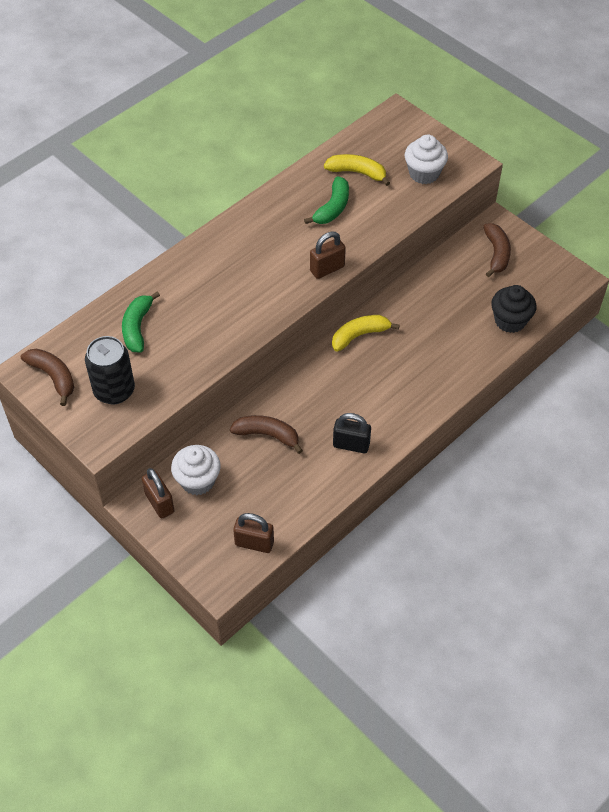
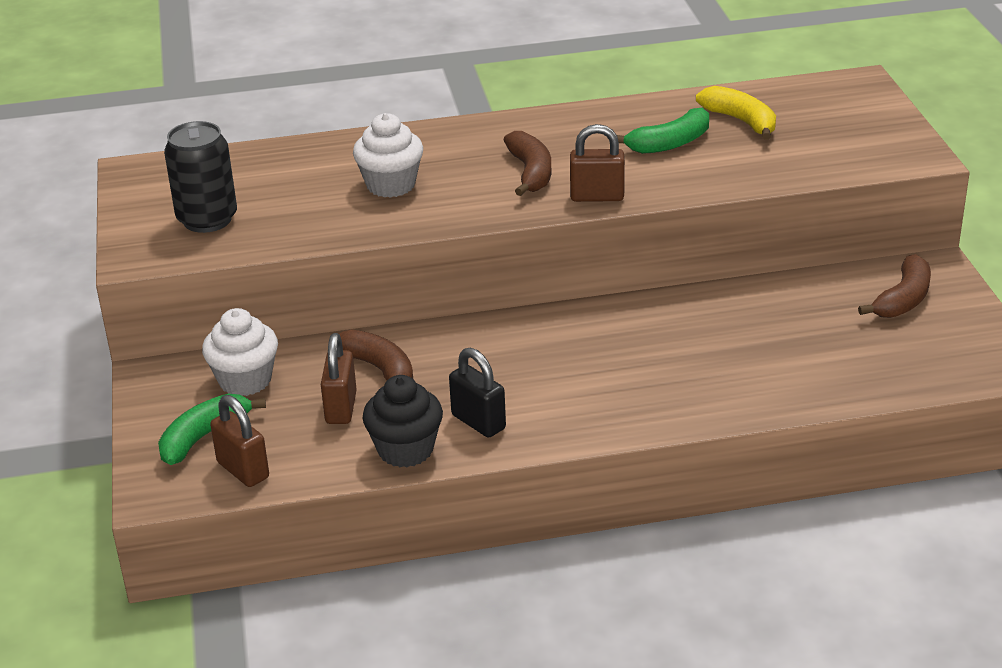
camera: 35 degrees right, 20 degrees down
(53, 377) = (156, 185): brown banana -> brown banana (531, 172)
(137, 327) = (300, 174): green banana -> green banana (203, 437)
(159, 503) = (177, 383): brown padlock -> brown padlock (341, 408)
(359, 335) = (610, 316): yellow banana -> none
(424, 173) = (836, 147): white cupcake -> white cupcake (391, 185)
(510, 321) = (851, 377): black cupcake -> black cupcake (405, 450)

